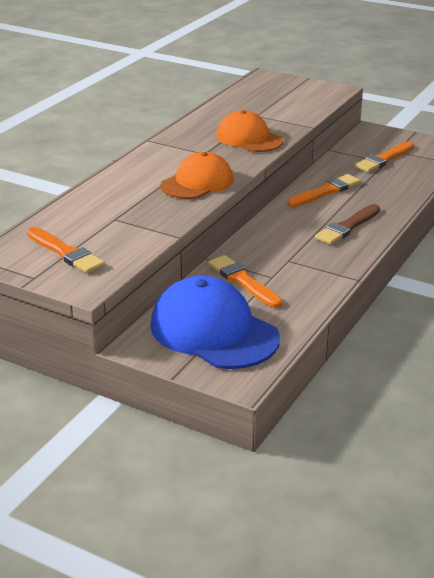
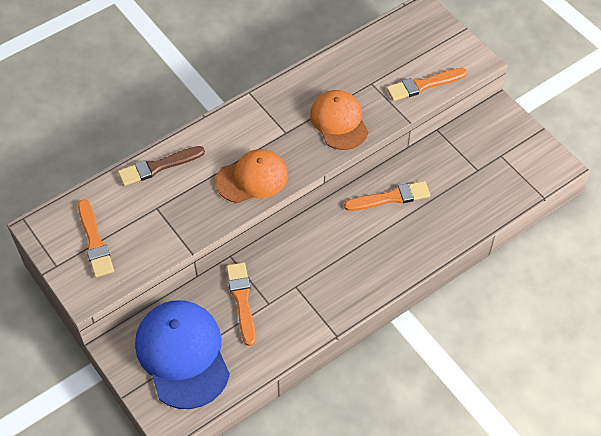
camera: 25 degrees right, 25 degrees up
(347, 227) = (375, 258): brown brush -> brown brush (158, 166)
(384, 159) = (479, 165): orange brush -> orange brush (423, 85)

